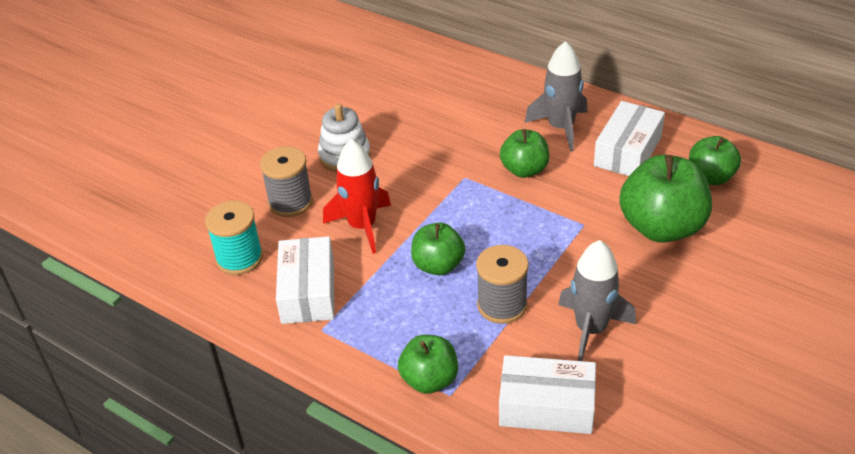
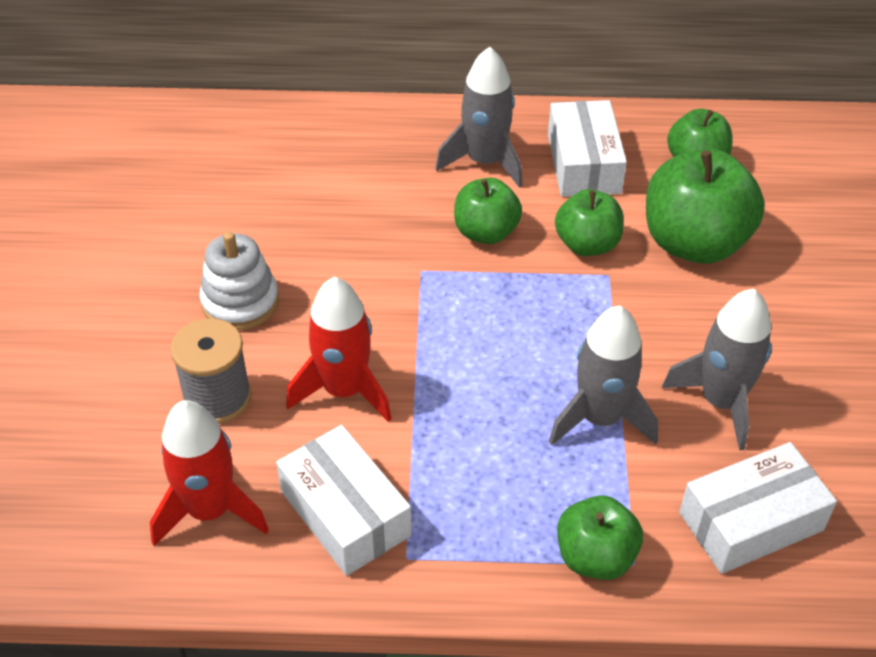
camera: 35 degrees left, 5 degrees up
(239, 258) = (210, 510): turquoise spool -> red rocket
(438, 265) = (483, 401): green apple -> green apple (587, 244)
(502, 305) = (600, 418): grey spool -> grey rocket

